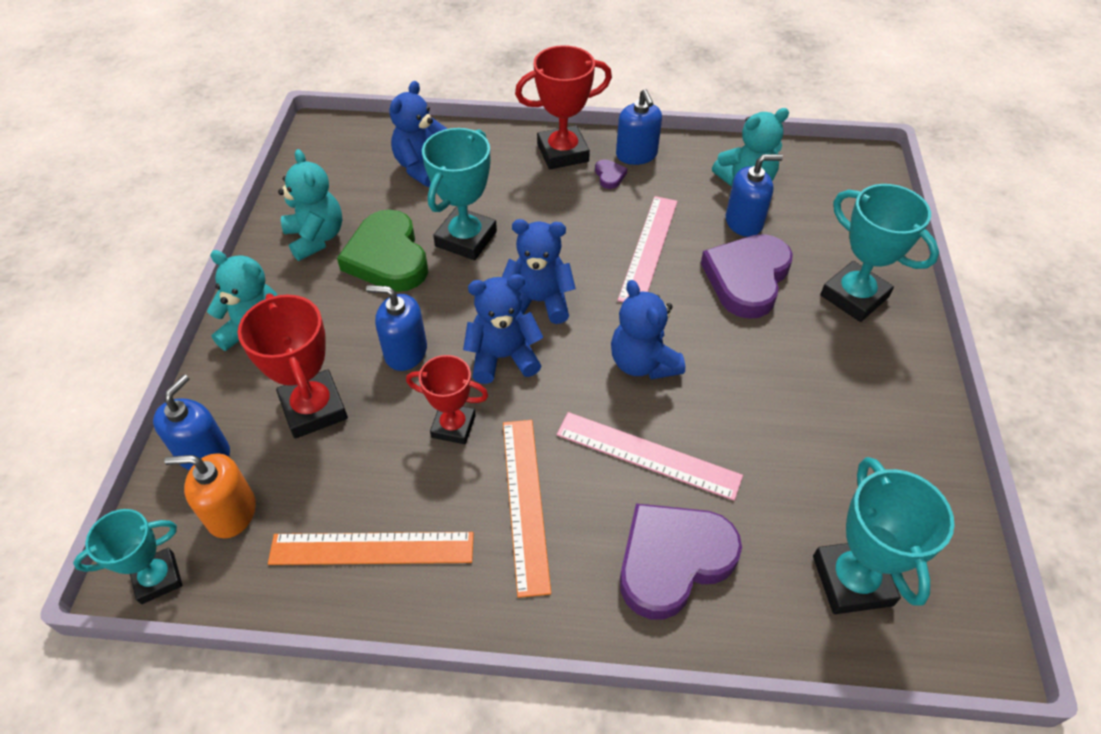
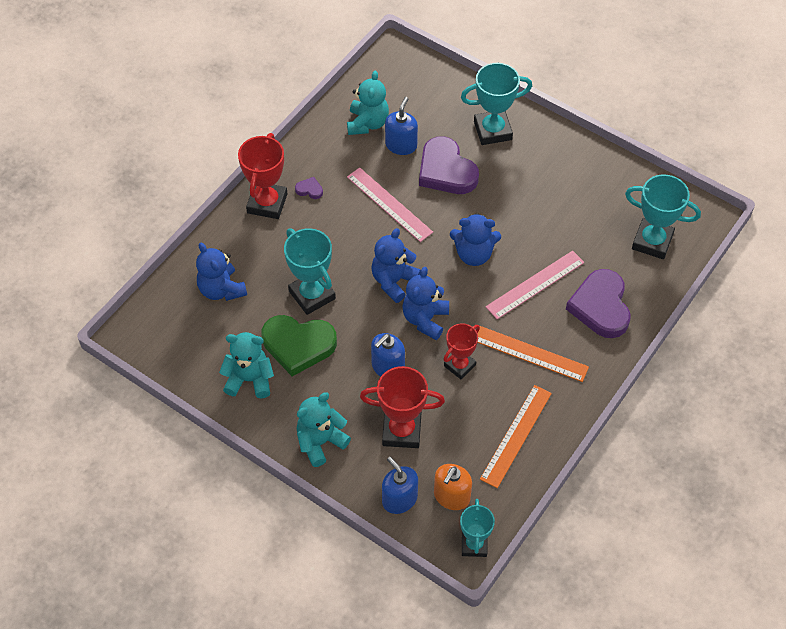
camera: 60 degrees left, 5 degrees up
(636, 155) = (300, 164): blue soap dispenser -> none

